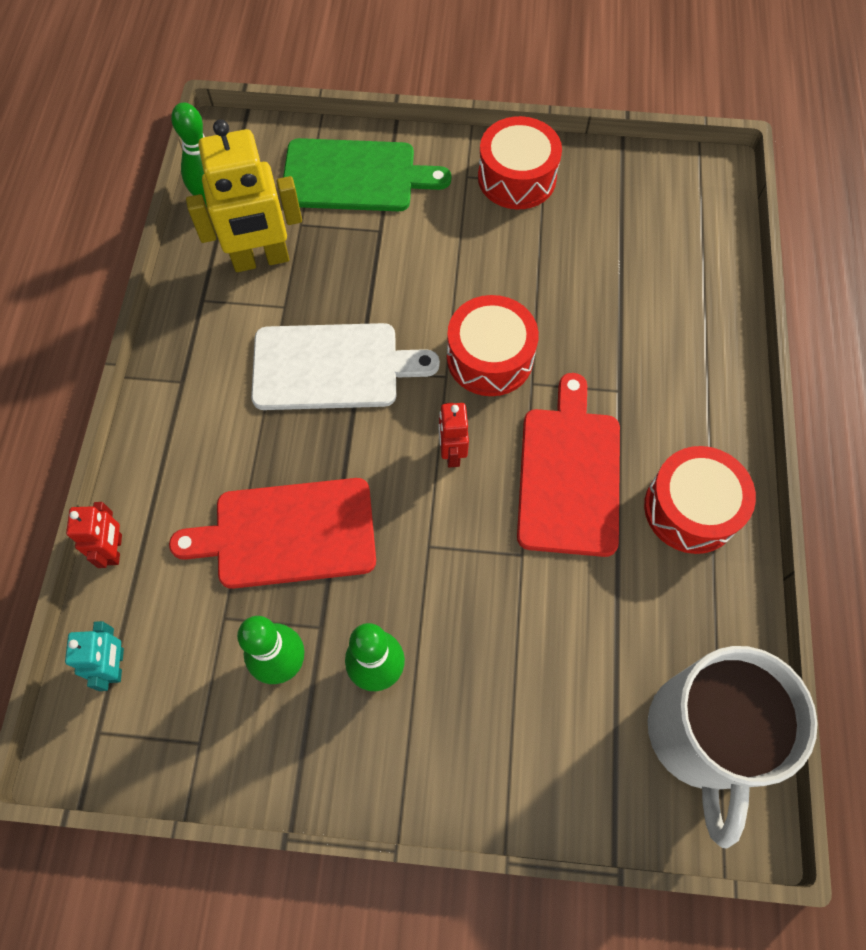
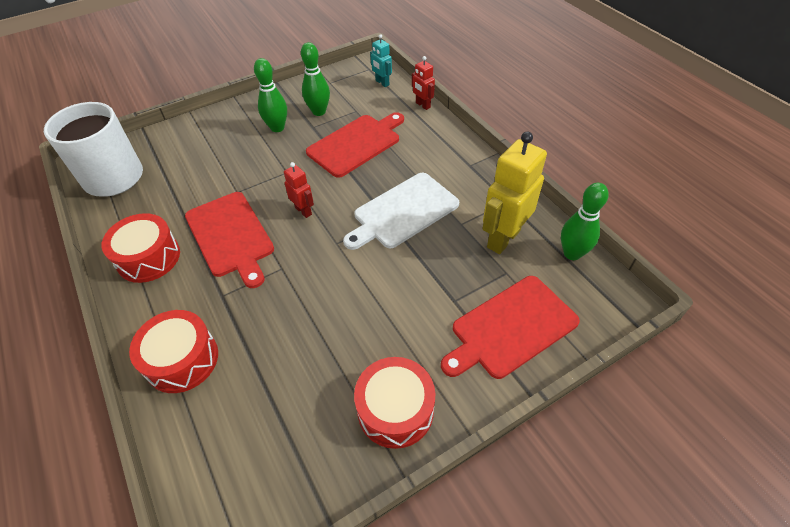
camera: 145 degrees right, 15 degrees down
(355, 176) = (510, 328): green cutting board -> red cutting board
(490, 357) = (317, 267): red drum -> red drum (182, 359)

